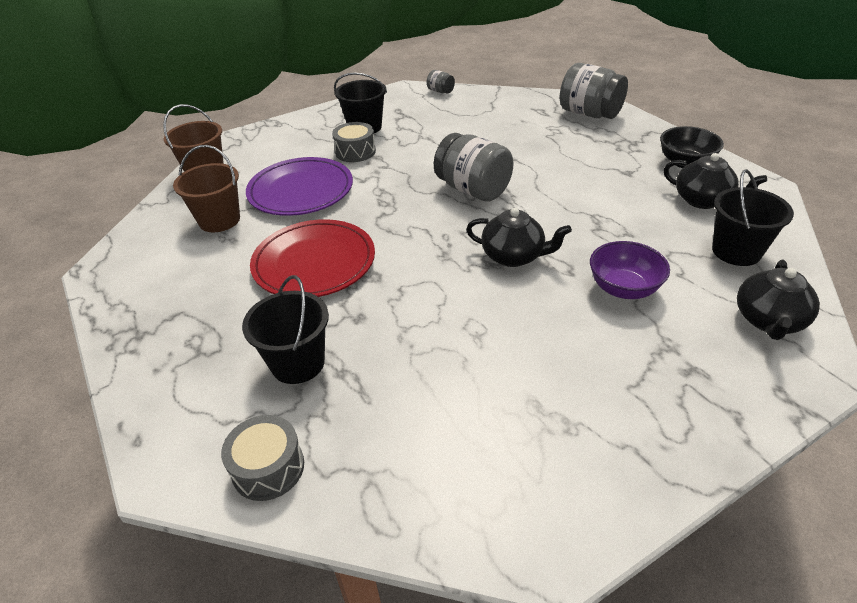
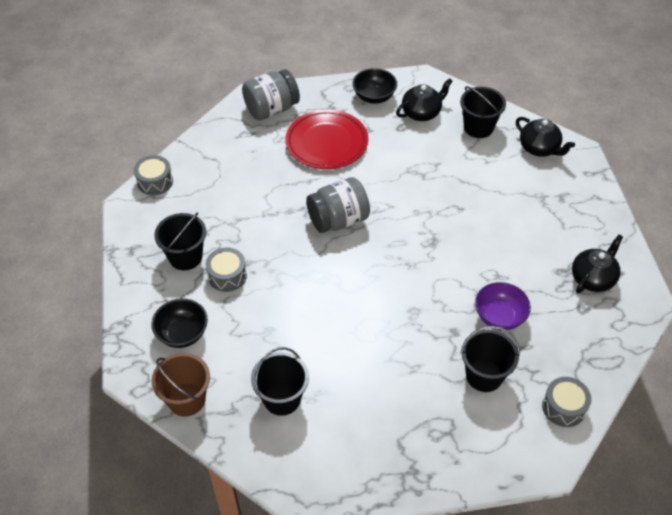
camera: 70 degrees left, 10 degrees up
(219, 220) = (282, 398): brown bucket -> black bucket
(277, 150) = (182, 334): none -> black bowl
(301, 191) = (270, 330): purple plate -> none
(314, 263) = (380, 343): red plate -> red plate (326, 142)
(440, 91) = (155, 182): grey jar -> grey drum
(513, 256) = (430, 229): black teapot -> black teapot (593, 278)
(623, 288) = (487, 192): purple bowl -> purple bowl (499, 317)

